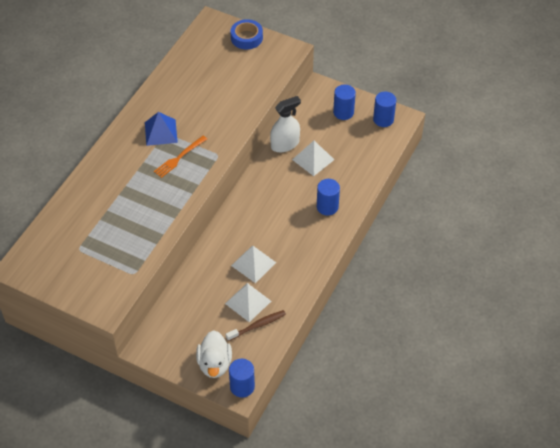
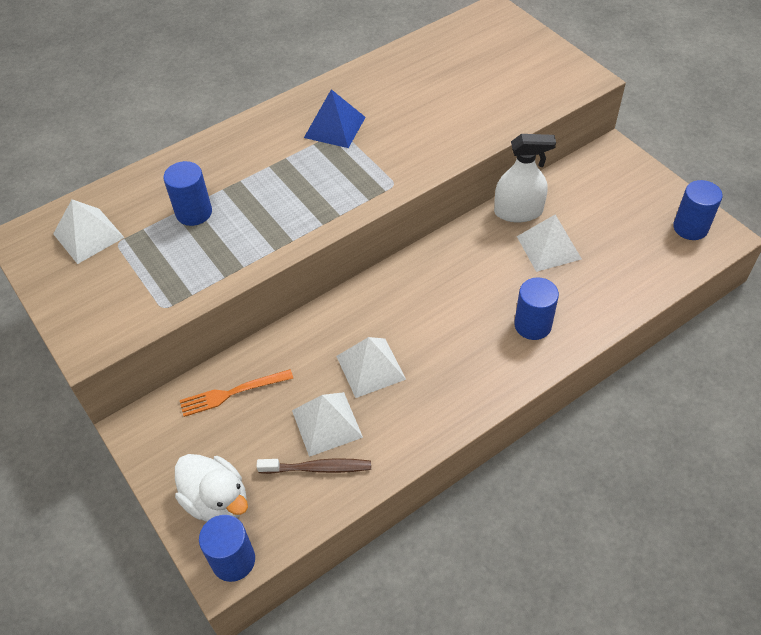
camera: 30 degrees right, 0 degrees up
(57, 251) = (88, 235): none -> white pyramid
(179, 157) = (337, 169): orange fork -> orange fork (232, 393)
(214, 364) = (217, 501): white duck -> white duck turned 75 degrees counterclockwise
(246, 38) = (531, 45): blue tape -> none
(343, 112) = (631, 197): blue cylinder -> blue cylinder (194, 212)

